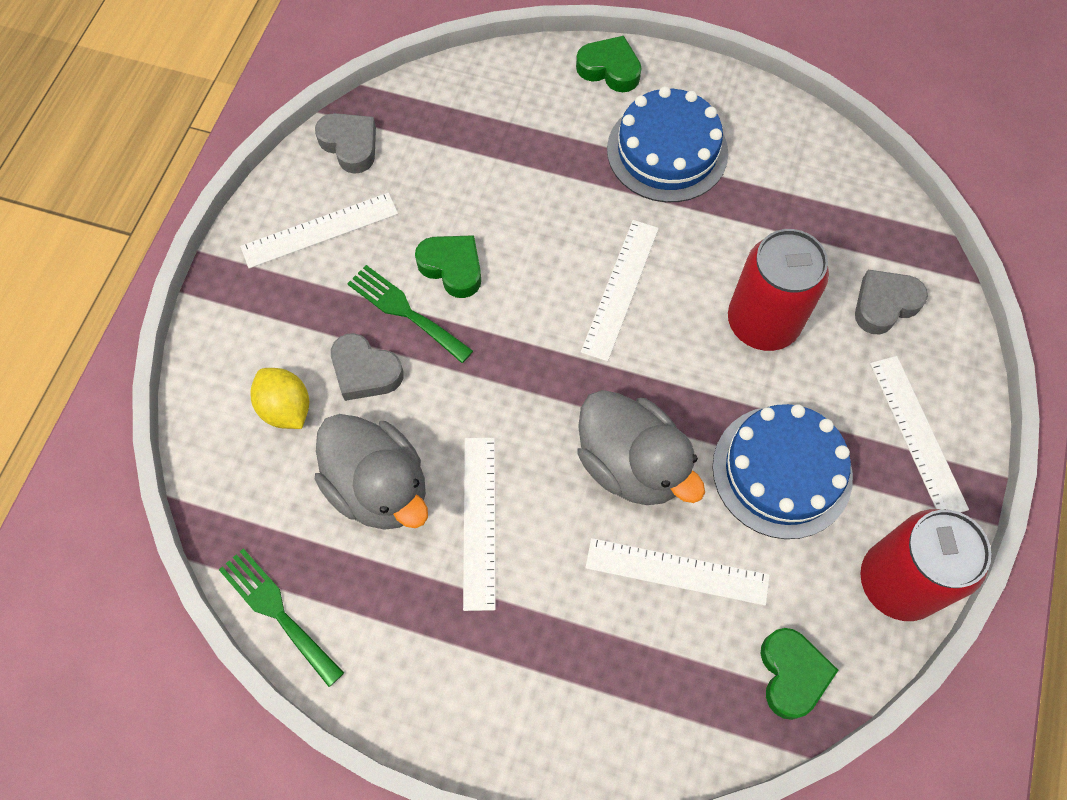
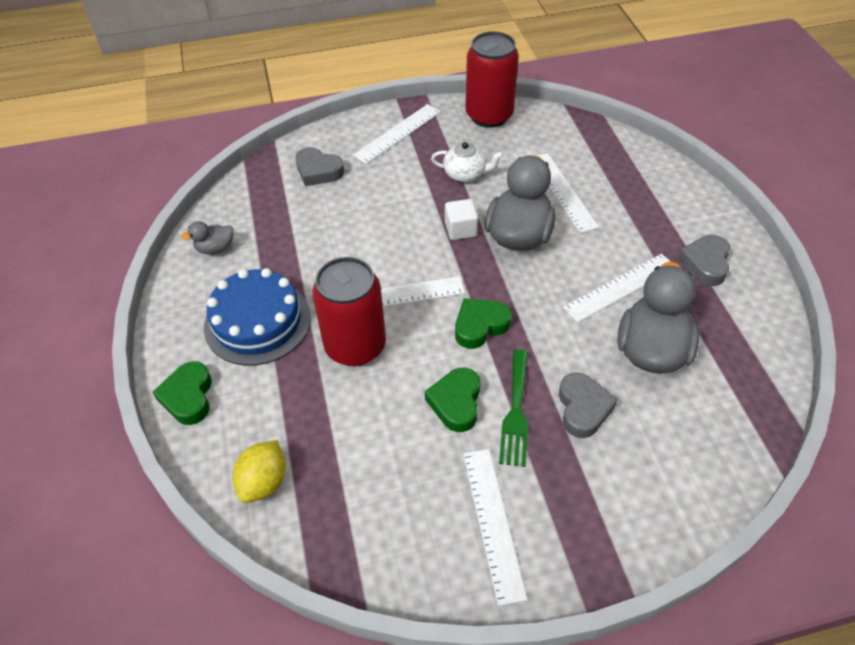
camera: 120 degrees left, 15 degrees down
(277, 612) = (774, 356): green fork -> none
(286, 408) = (654, 441): yellow lemon -> yellow lemon (264, 482)
(320, 230) = (493, 522): white ruler -> white ruler turned 45 degrees clockwise
(350, 145) = (389, 557): grey heart -> grey heart (705, 263)
(682, 406) = (461, 229): none -> white cube
(762, 322) = (372, 217): red can -> red can (355, 346)
(782, 471) = (465, 174): blue cake -> white teapot
(792, 674) = (572, 133): green heart -> green heart (480, 326)
(801, 152) = (215, 248): none -> grey duck

